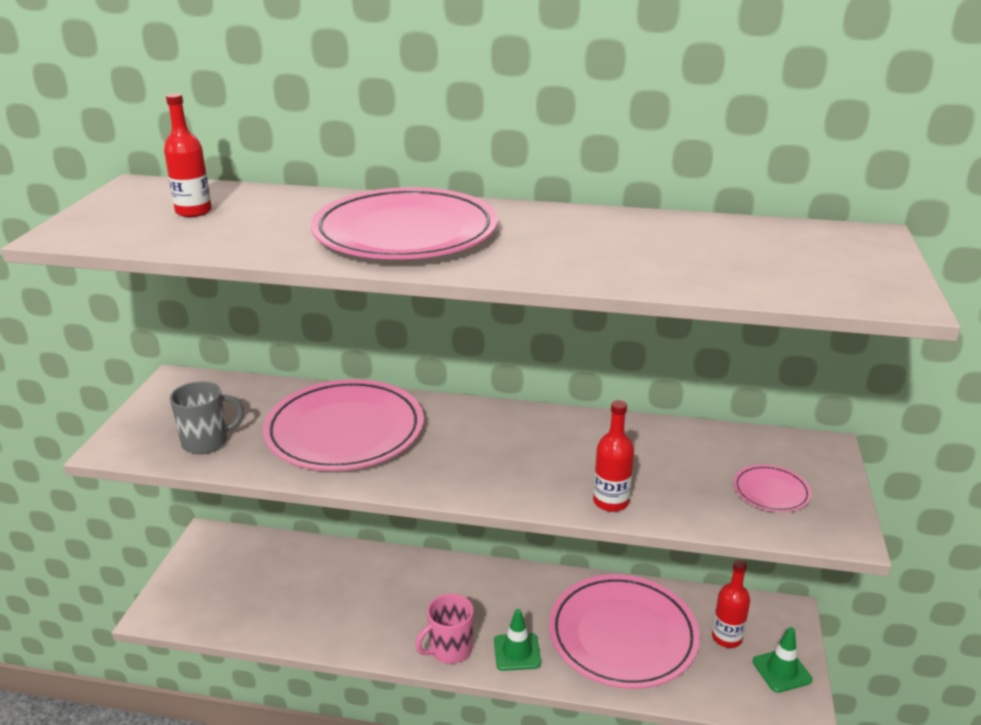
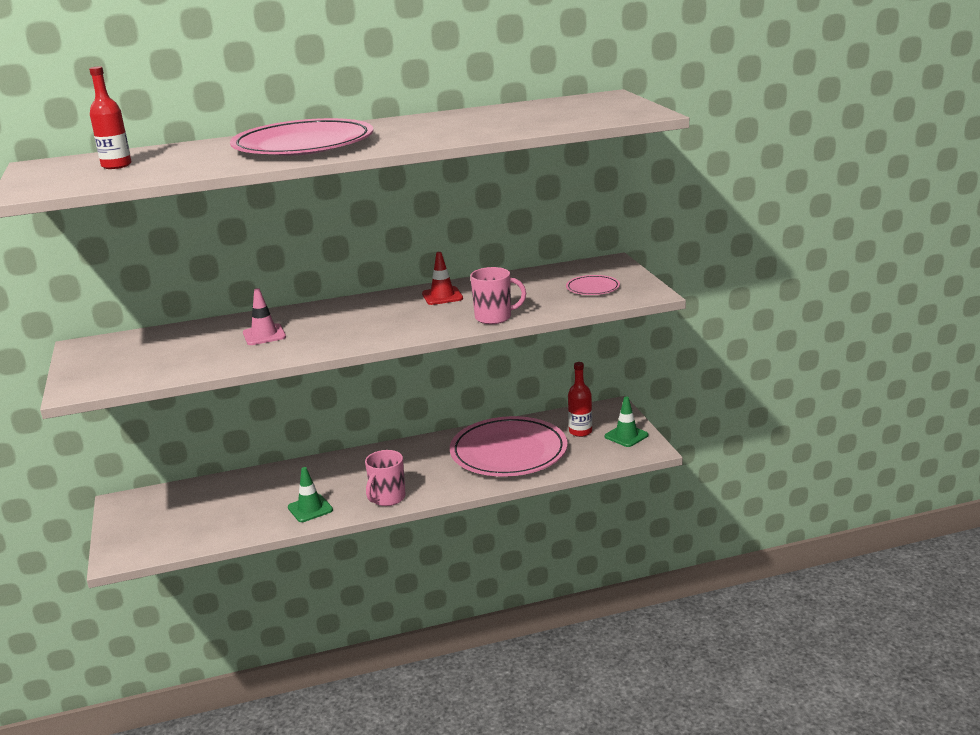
camera: 25 degrees left, 5 degrees down
(206, 442) = (154, 367): grey mug -> none
(345, 431) = (264, 335): pink plate -> pink traffic cone
(517, 652) = (439, 483): green traffic cone -> green traffic cone (310, 509)
(576, 437) = (442, 296): none -> red traffic cone
(611, 502) = (494, 318): red bottle -> pink mug

